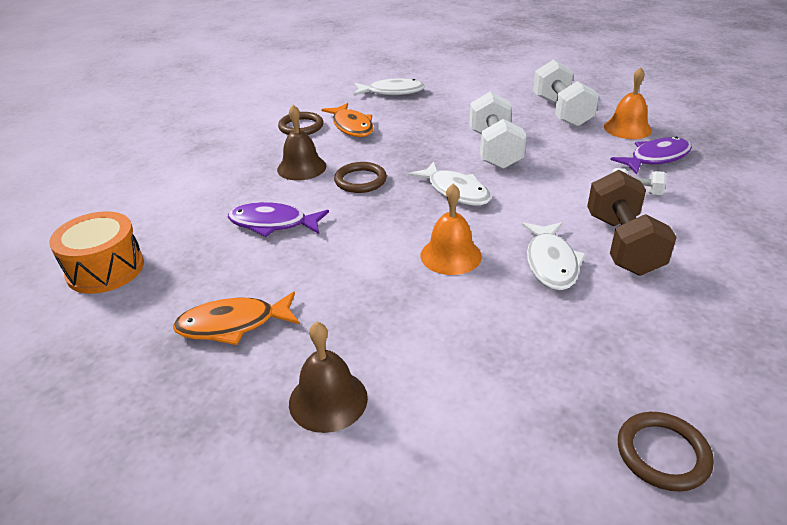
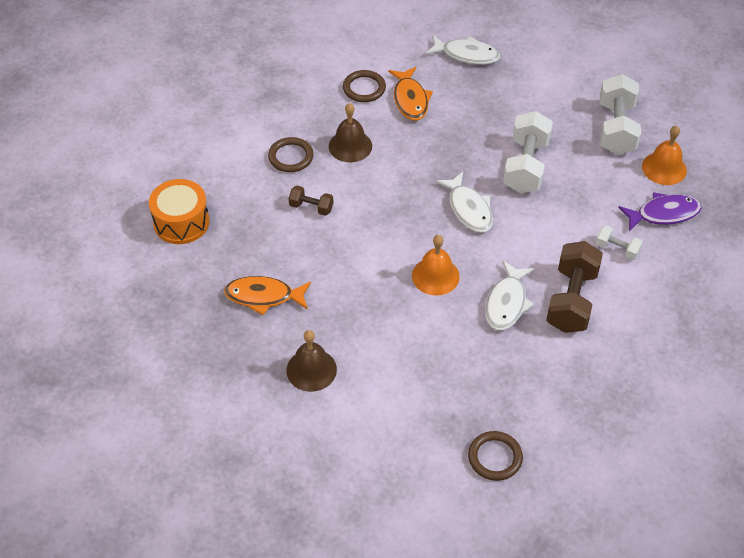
camera: 15 degrees right, 15 degrees up
(273, 224) = (311, 207): purple fish -> brown dumbbell
(360, 180) = (395, 175): brown ring -> brown ring (291, 157)

